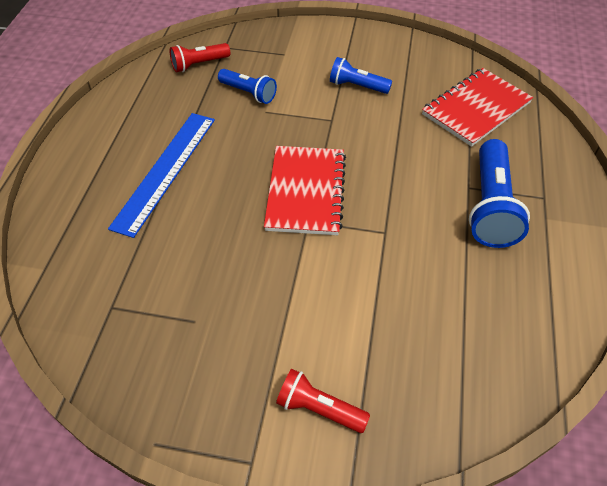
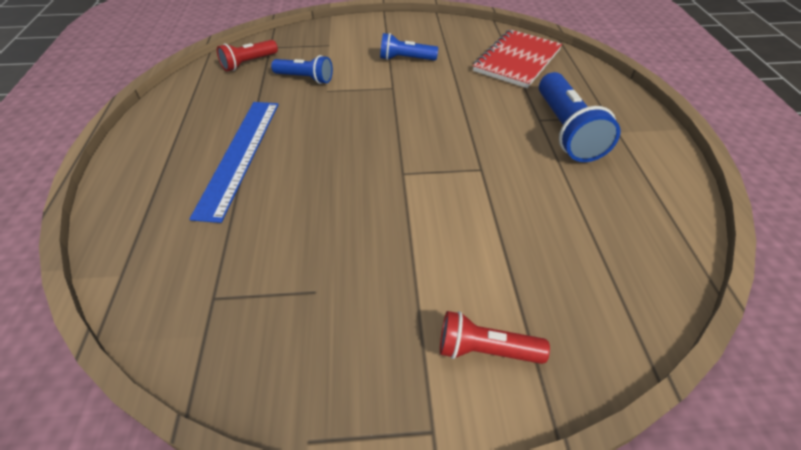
camera: 15 degrees left, 5 degrees down
(306, 191) = (391, 148): red notebook -> none

